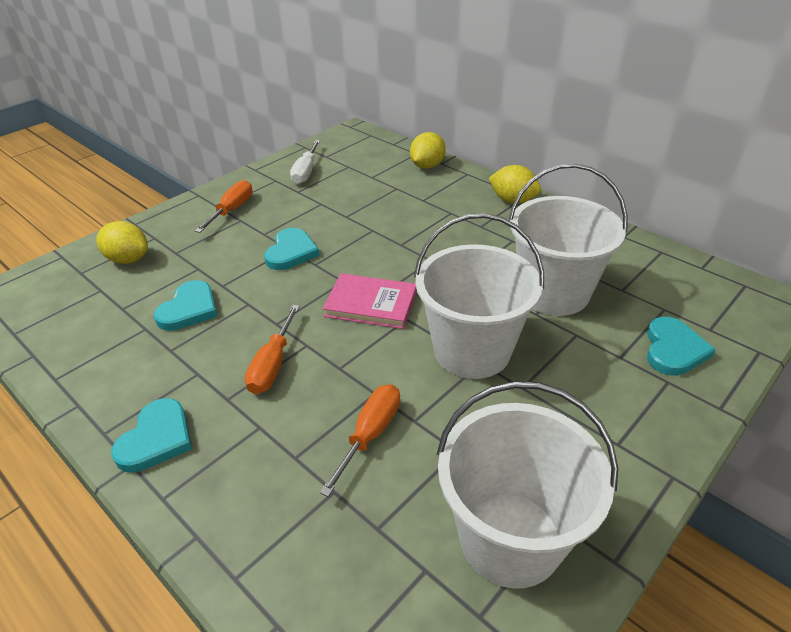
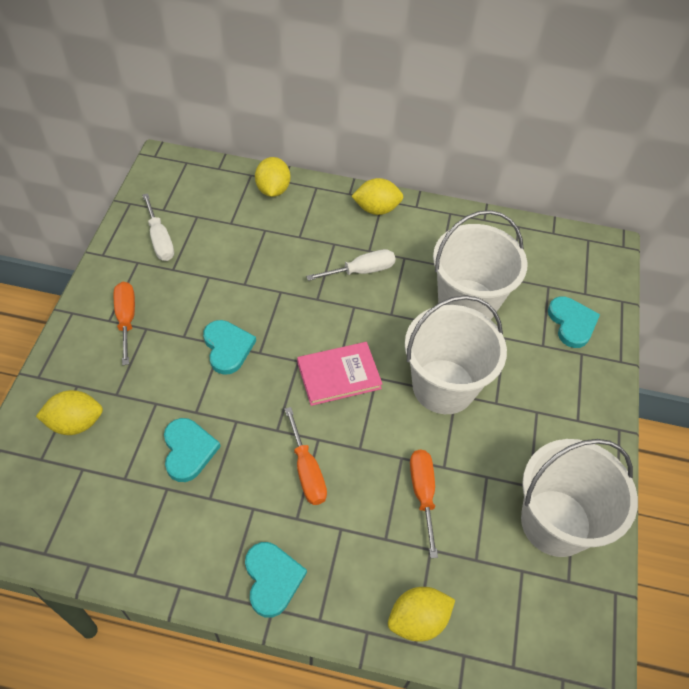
camera: 35 degrees left, 15 degrees up
(259, 555) = (418, 620): none -> yellow lemon
(460, 237) = (361, 271): none -> white screwdriver

